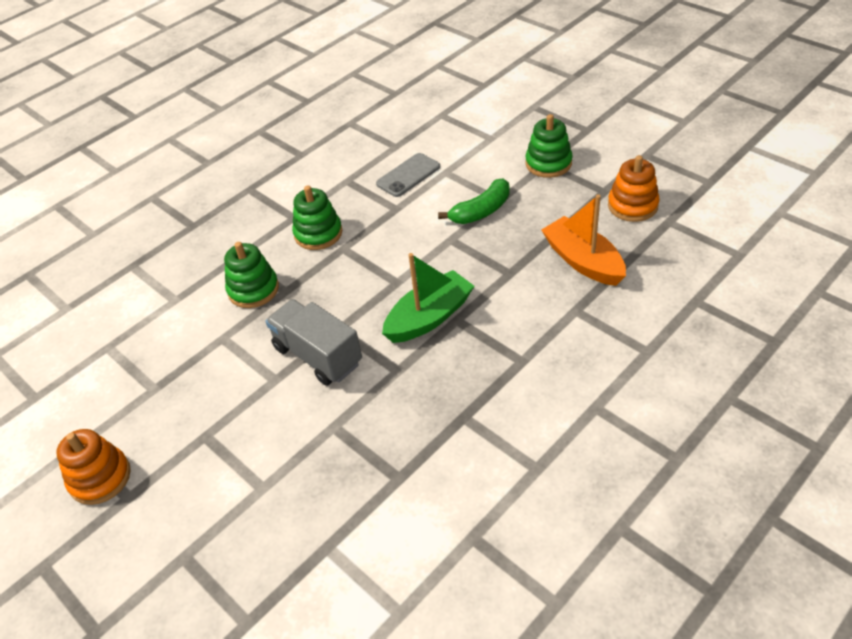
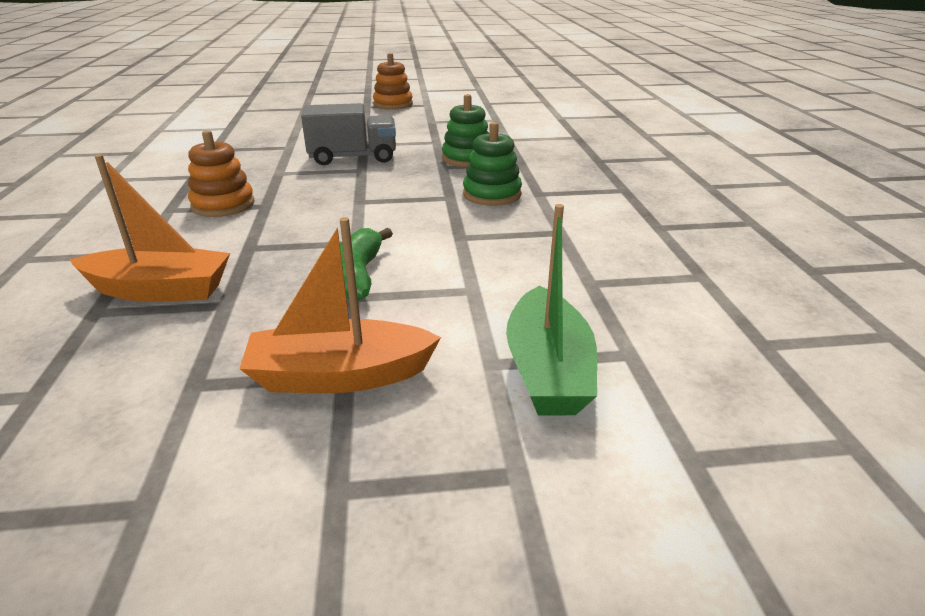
camera: 125 degrees right, 15 degrees down
(408, 175) = (508, 265): grey phone -> none
(429, 317) = (293, 197): green boat -> green boat (548, 370)
(548, 163) = (339, 376): green stacking toy -> orange boat
(632, 206) = (120, 386): orange stacking toy -> orange stacking toy (223, 205)

